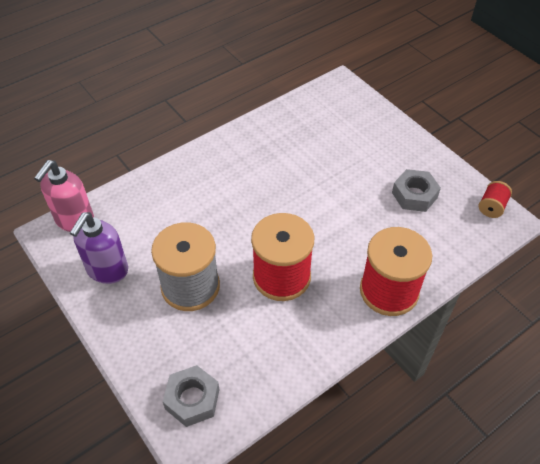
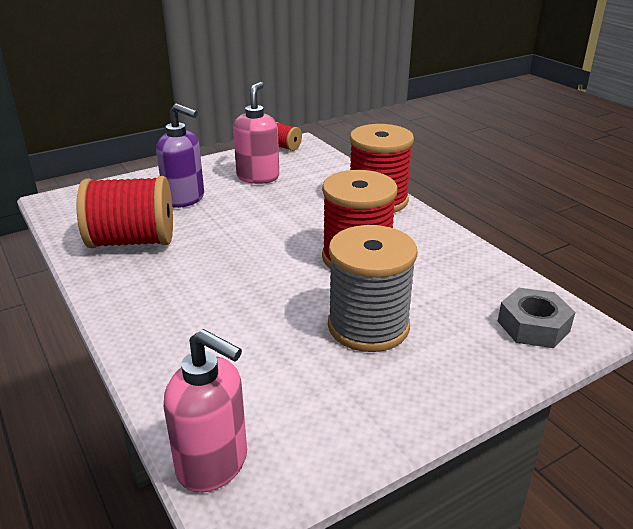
camera: 85 degrees left, 20 degrees down
(107, 270) = (333, 412): purple soap dispenser -> purple soap dispenser (185, 199)
(288, 139) = (132, 241): none -> red spool
(414, 195) = (258, 177): grey nut -> pink soap dispenser

